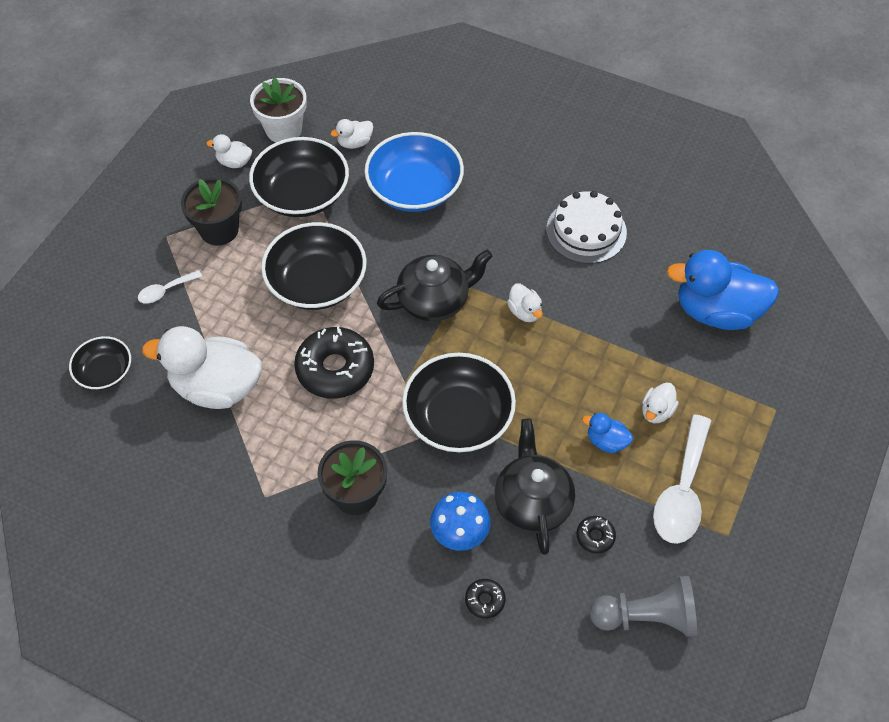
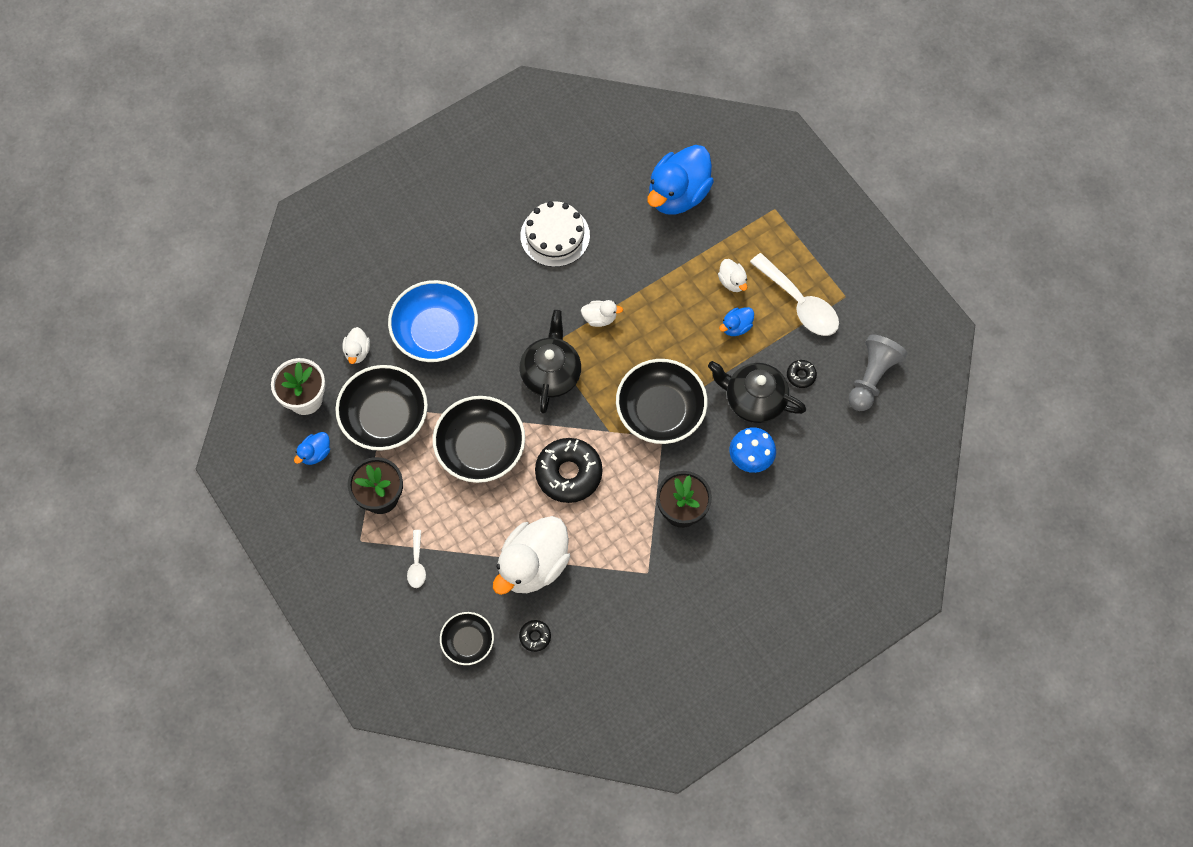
camera: 60 degrees left, 10 degrees up
(234, 162) = (315, 453): white duck -> blue duck
(485, 600) = (807, 468): black donut -> black donut (535, 637)

